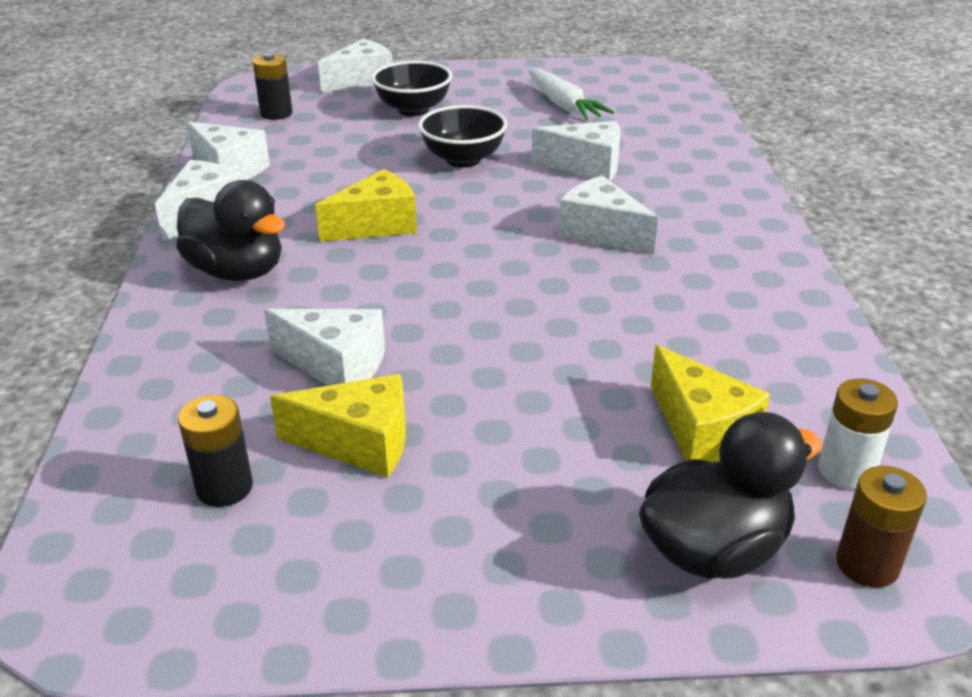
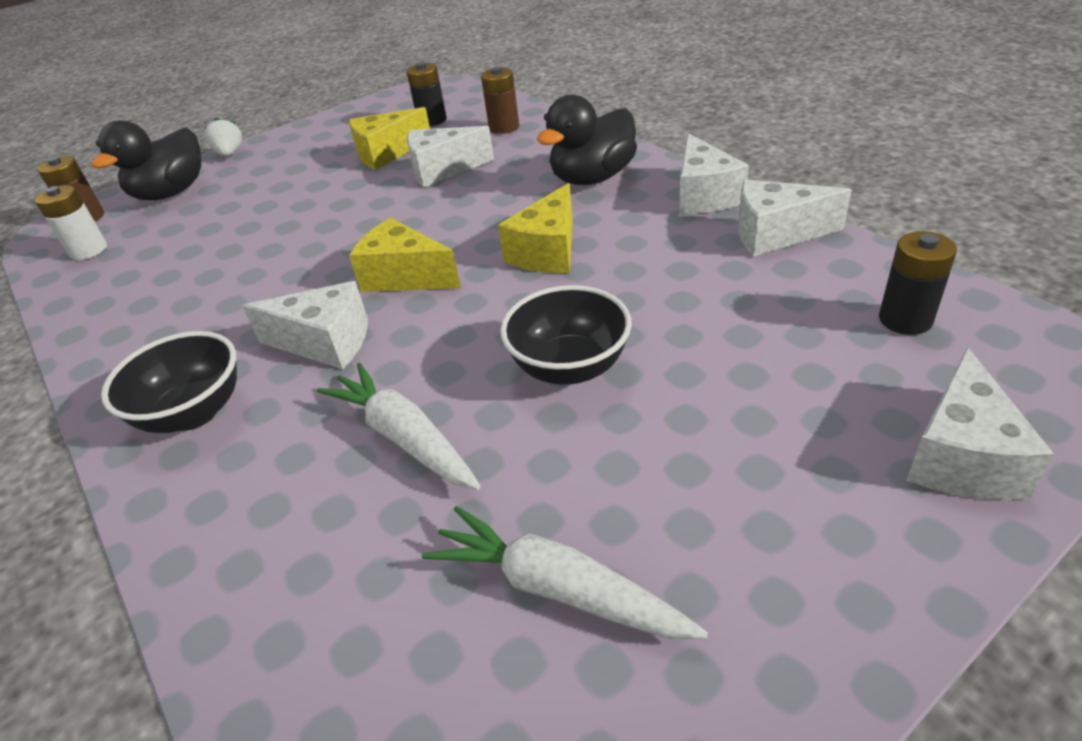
camera: 150 degrees right, 5 degrees up
(180, 402) = (504, 127): none -> brown battery
(237, 272) = (592, 178): black duck -> black duck turned 45 degrees counterclockwise
(413, 109) = (766, 428): black bowl -> black bowl (193, 413)
(583, 622) = (230, 154): none -> white strawberry
(587, 166) = (404, 437): white cheese -> white carrot
(701, 431) = (185, 233): yellow cheese -> yellow cheese (404, 276)

